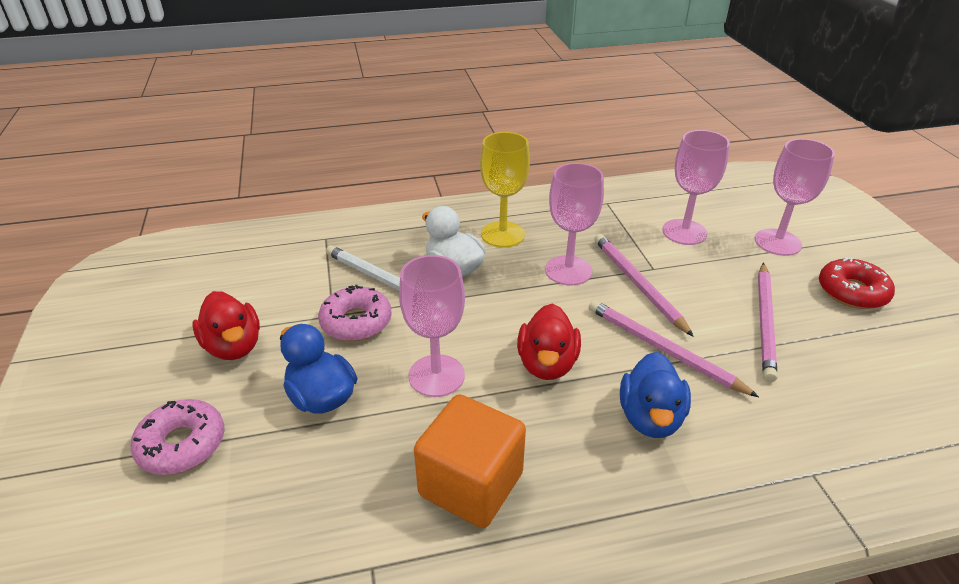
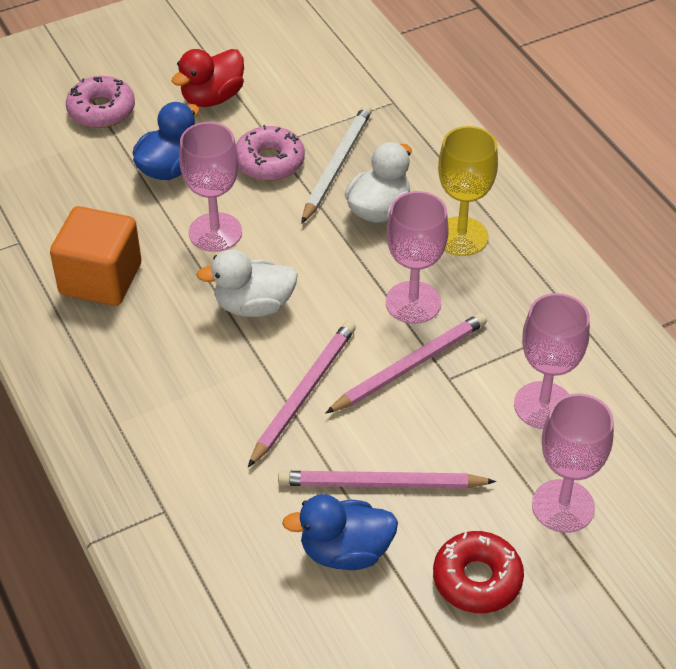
camera: 75 degrees right, 10 degrees up
(547, 364) = (254, 306): red duck -> white duck
(650, 418) = (203, 388): blue duck -> blue duck (345, 551)

